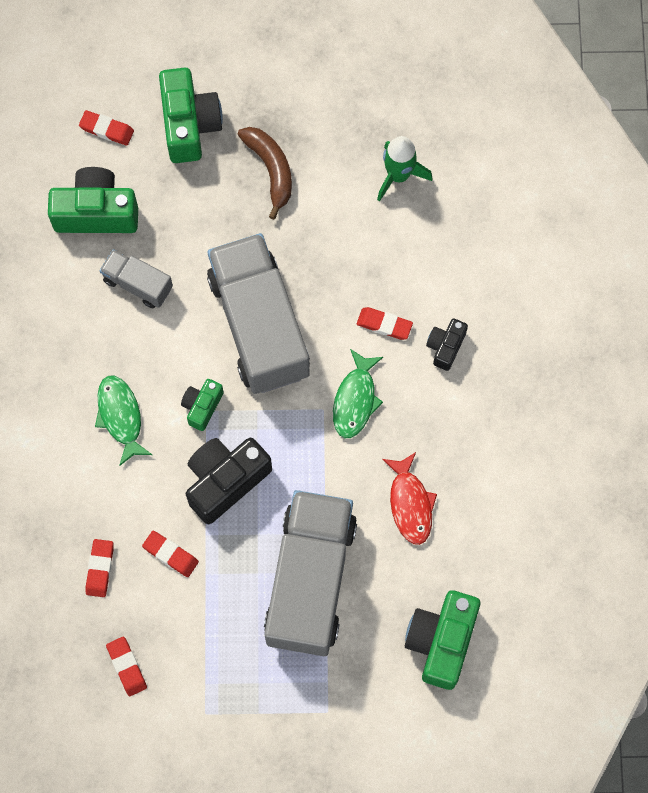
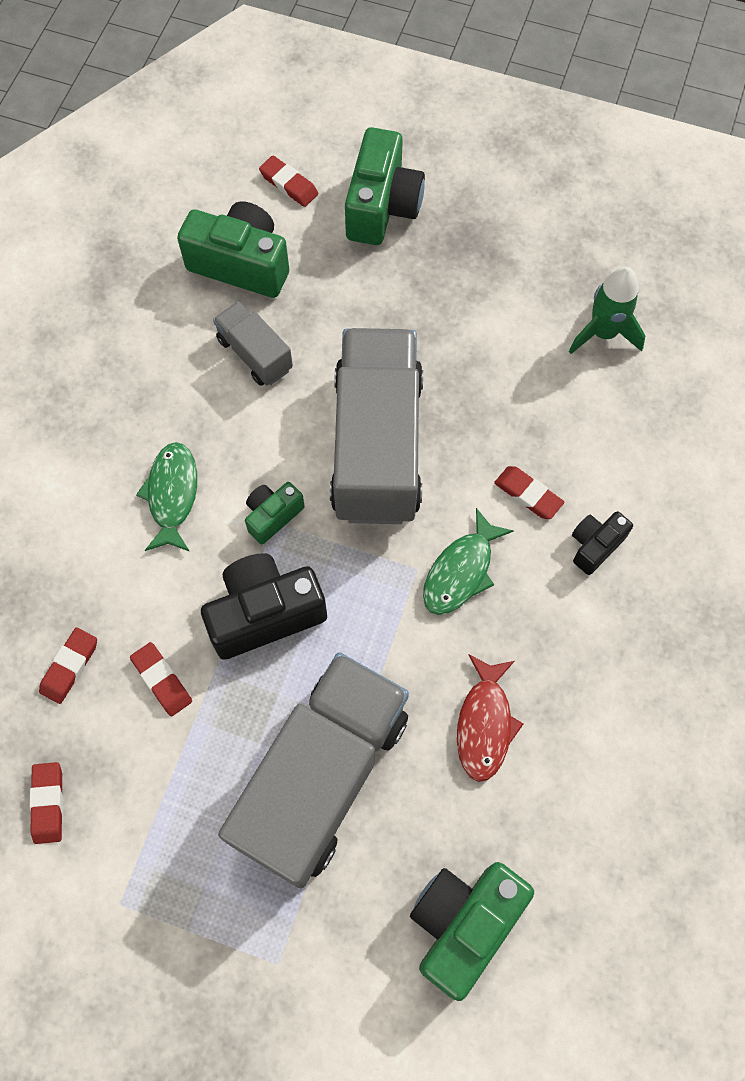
camera: 20 degrees right, 5 degrees down
(271, 170) = (456, 281): brown banana -> none

